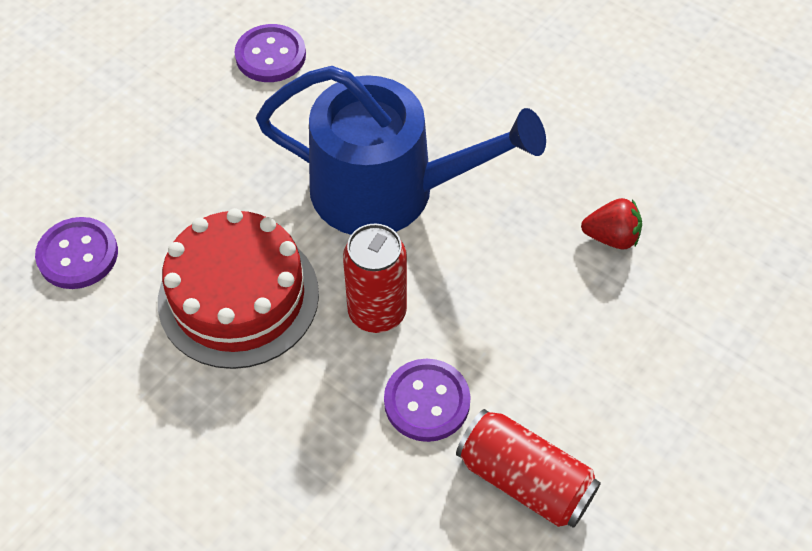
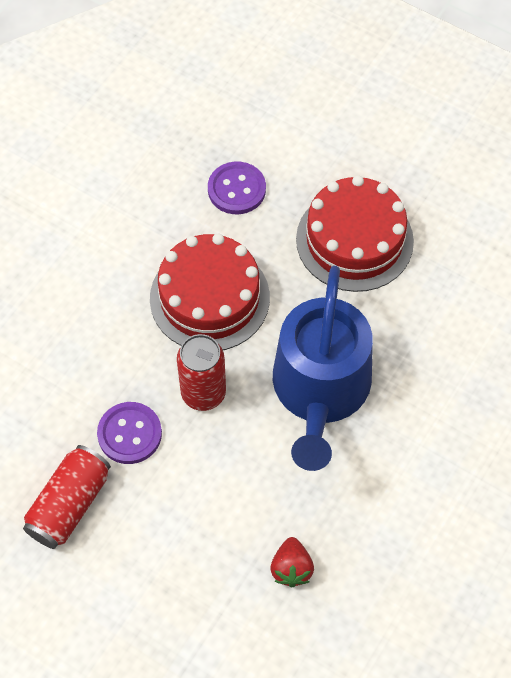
camera: 85 degrees right, 5 degrees up
(187, 137) = (354, 240): none -> red cake
(270, 55) = (451, 286): purple button -> none

